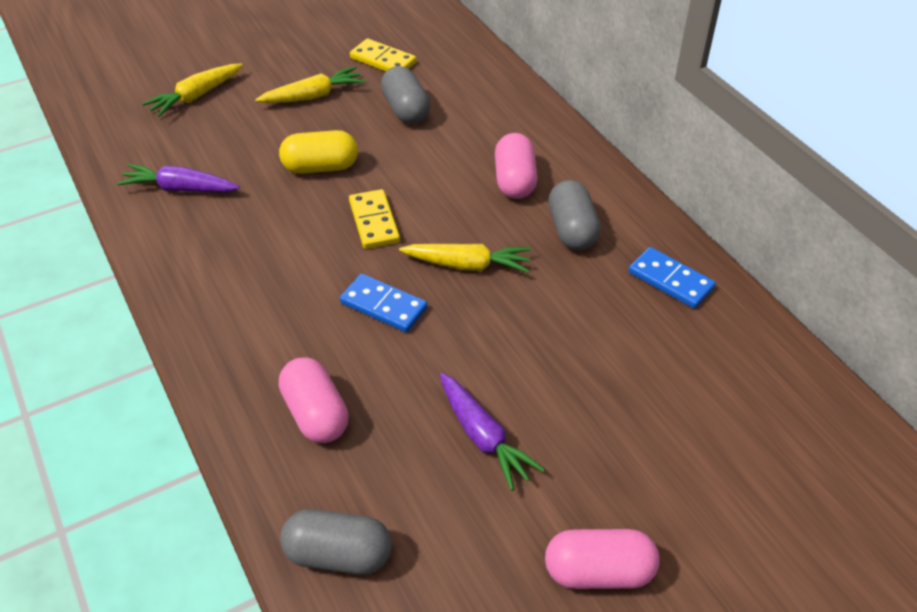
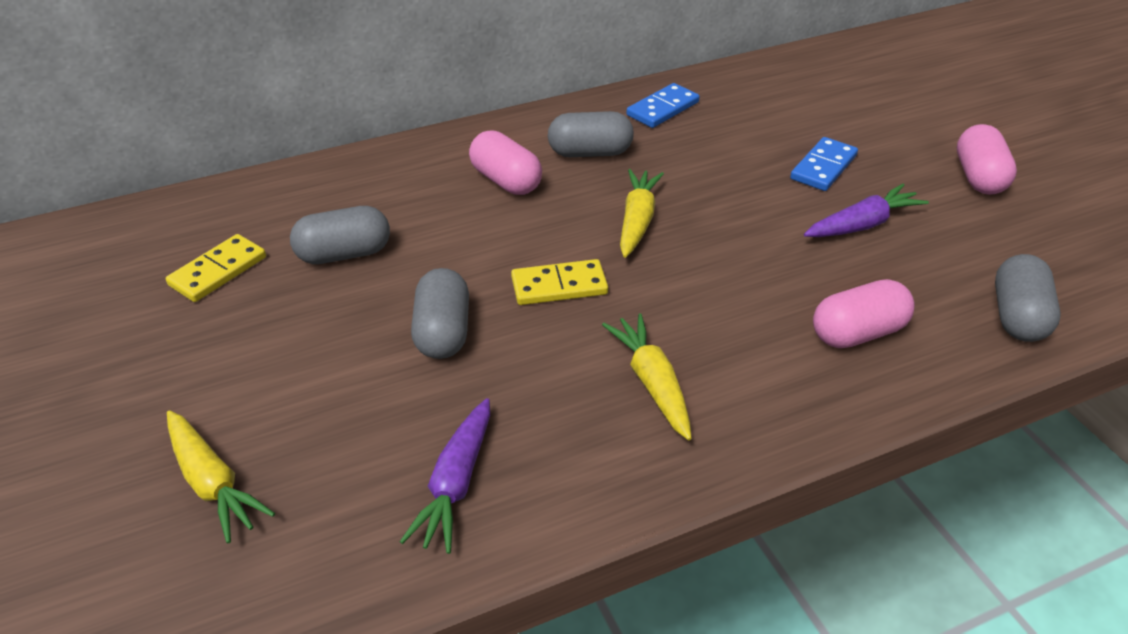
camera: 85 degrees left, 5 degrees down
(313, 96) = (274, 341): yellow carrot -> yellow carrot (652, 383)
(320, 167) = (443, 332): yellow capsule -> grey capsule
(383, 306) = (698, 281): blue domino -> blue domino (823, 167)
(514, 181) = (506, 181): pink capsule -> pink capsule turned 45 degrees clockwise

